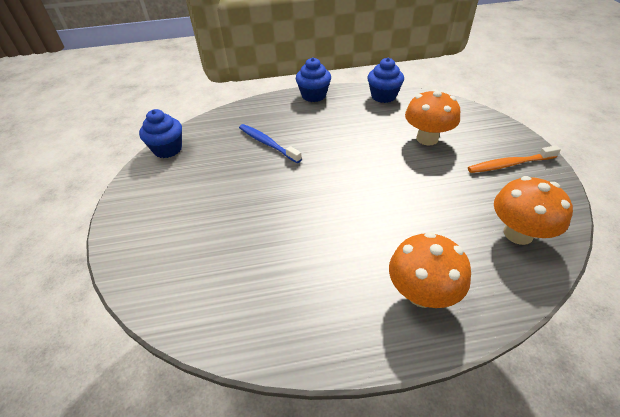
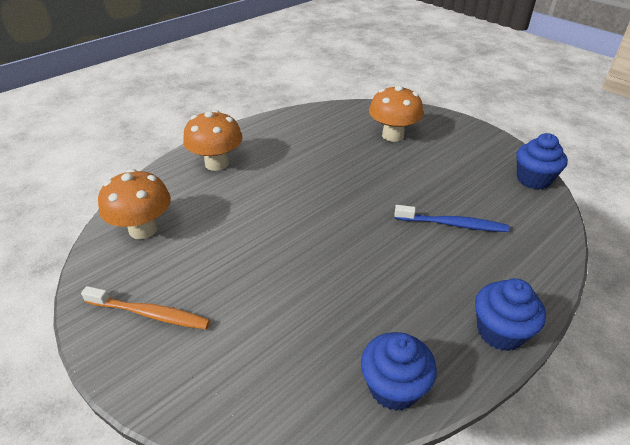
camera: 145 degrees right, 5 degrees down
(427, 138) = (272, 314): orange mushroom -> orange mushroom (393, 135)
(509, 164) = (150, 314): orange toothbrush -> orange toothbrush turned 60 degrees clockwise

